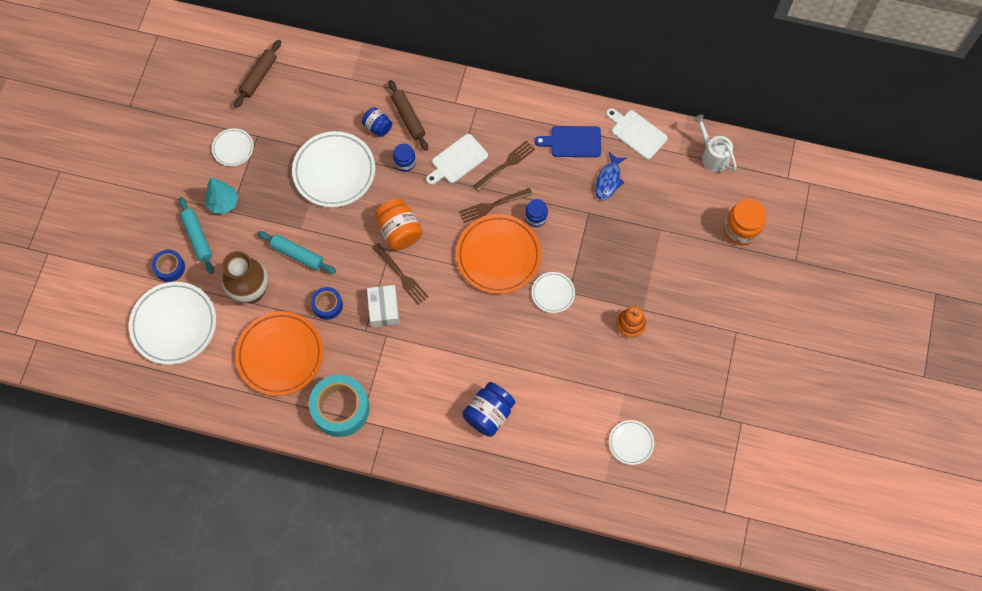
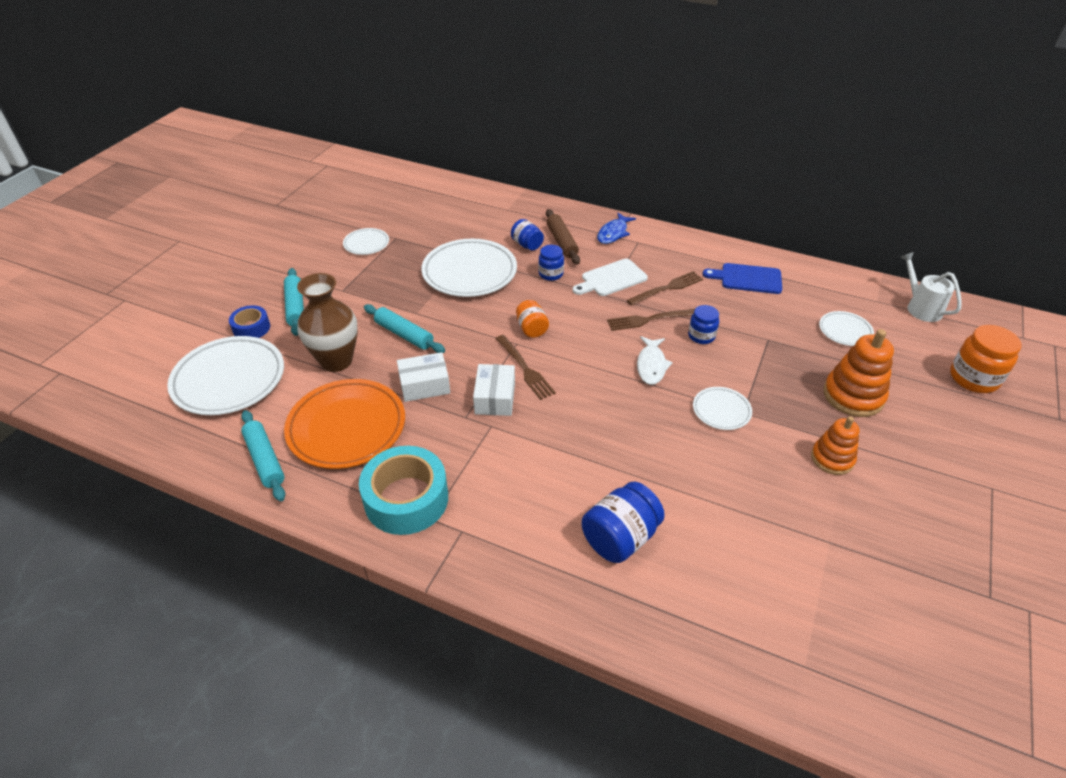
camera: 10 degrees right, 25 degrees down
(223, 203) = (338, 283): turquoise tree -> none
(230, 393) = (265, 460): none -> turquoise rolling pin
(259, 77) = (414, 199): brown rolling pin -> none
(327, 305) = (424, 385): blue tape -> white box
(399, 231) = (532, 329): orange jar -> orange jar, size x0.61
(498, 256) = (651, 365): orange plate -> white fish
(608, 180) = (792, 314): blue fish -> blue fish (613, 233)
(631, 443) = (846, 612): white plate -> white plate (845, 331)
(637, 133) = (824, 280): white cutting board -> none
(650, 262) = (853, 396): none -> orange stacking toy

